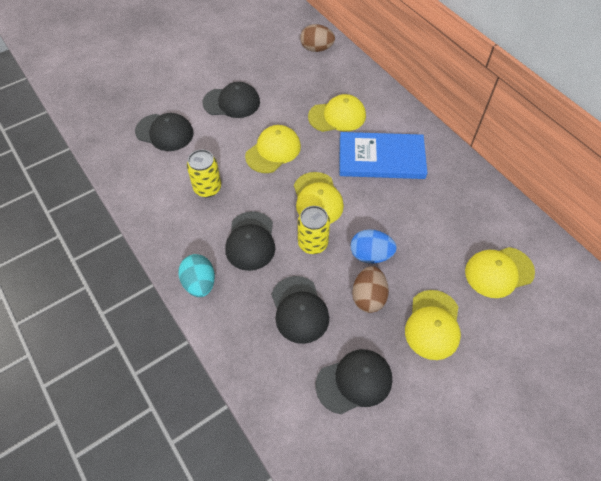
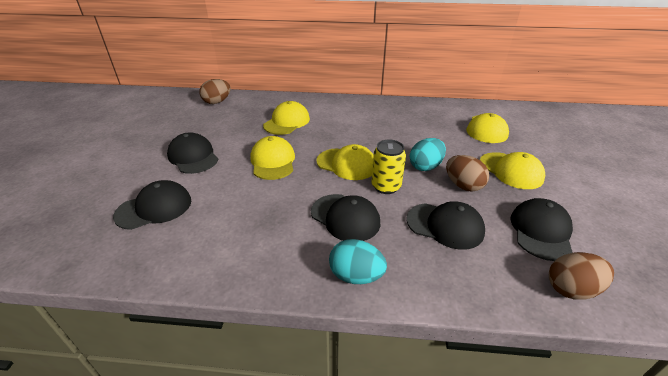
camera: 50 degrees left, 20 degrees down
(207, 188) = (256, 214): yellow can -> none
(232, 102) = (193, 157): black cap -> black cap turned 75 degrees counterclockwise
(297, 425) = (571, 289): none -> brown egg
(370, 255) = (425, 166): blue egg -> turquoise egg
(381, 158) = (347, 124): blue book -> none

